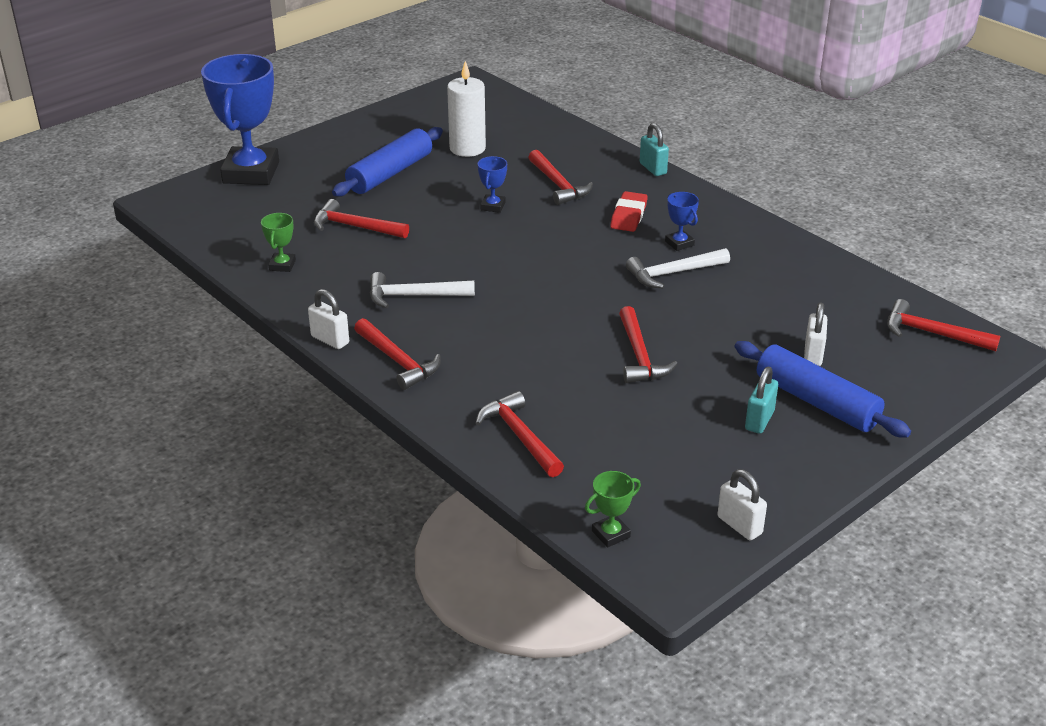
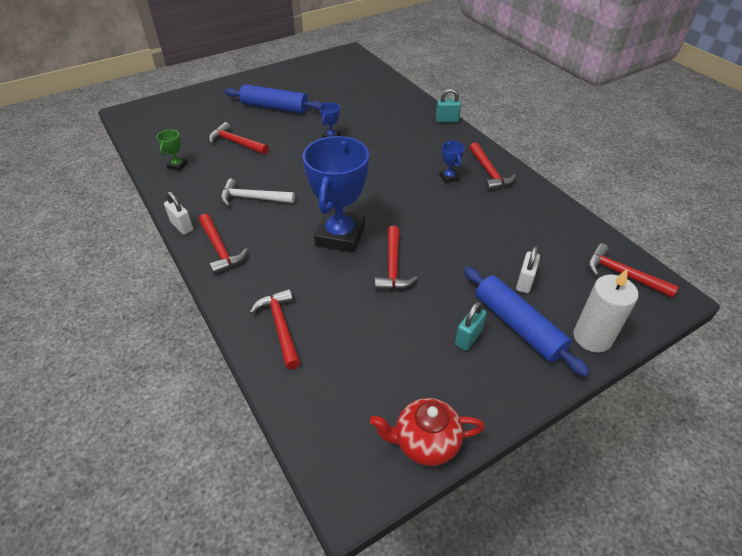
camera: 10 degrees right, 10 degrees up
(251, 172) = (189, 99): blue trophy -> blue trophy (340, 236)
(390, 173) = (274, 107): blue rolling pin -> blue rolling pin turned 60 degrees clockwise
(467, 148) = (330, 95): white candle -> white candle (592, 337)
(558, 185) = (380, 126): red hammer -> red hammer (489, 172)
(610, 534) = (317, 434): green trophy -> none
(628, 216) = (420, 153): red eraser -> none
(653, 168) = (447, 120): turquoise padlock -> turquoise padlock turned 75 degrees counterclockwise
(673, 273) = (438, 200): white hammer -> none
(739, 525) = (425, 442): white padlock -> red teapot

